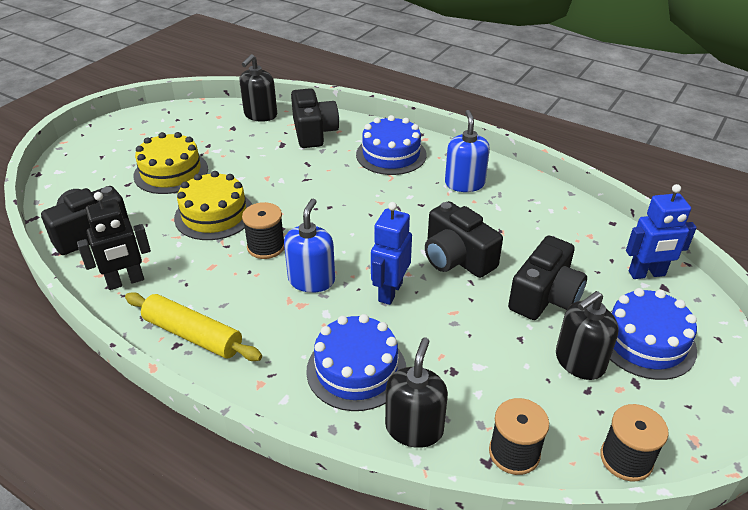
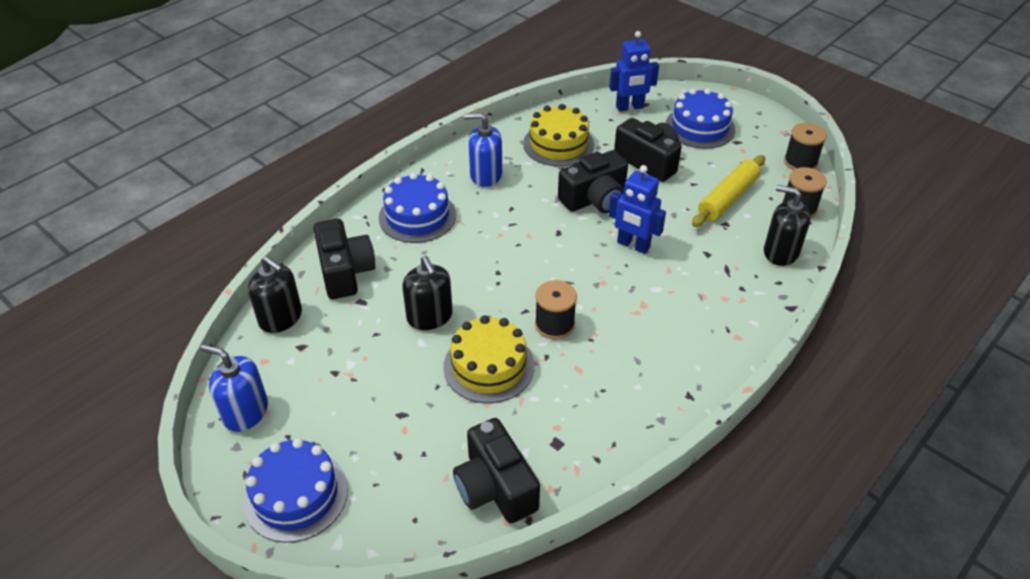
camera: 80 degrees left, 5 degrees up
(126, 282) = (592, 443): black robot -> none
(171, 172) = (386, 409): yellow cake -> yellow cake (558, 144)
(193, 335) = (677, 383): yellow rolling pin -> yellow rolling pin (728, 198)
(311, 280) = (611, 294): blue soap dispenser -> blue soap dispenser (245, 412)
(313, 132) = (345, 272): black camera -> black camera turned 75 degrees clockwise
(356, 370) = (723, 276): blue cake -> blue cake (296, 495)
(579, 362) = (718, 161): black soap dispenser -> black soap dispenser (430, 317)
(647, 274) = (629, 107): blue robot -> blue robot turned 75 degrees clockwise

